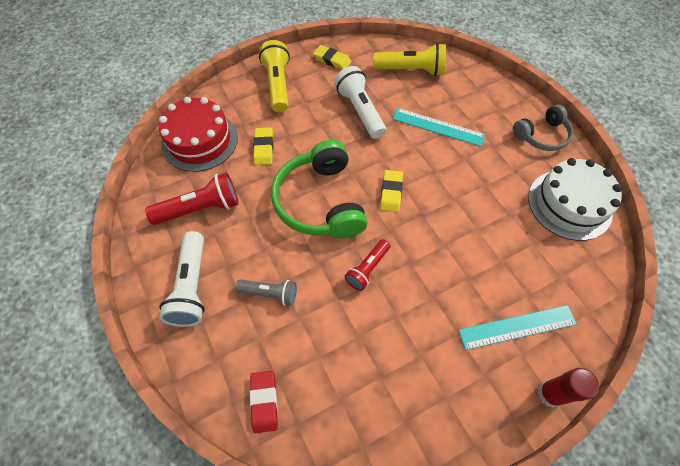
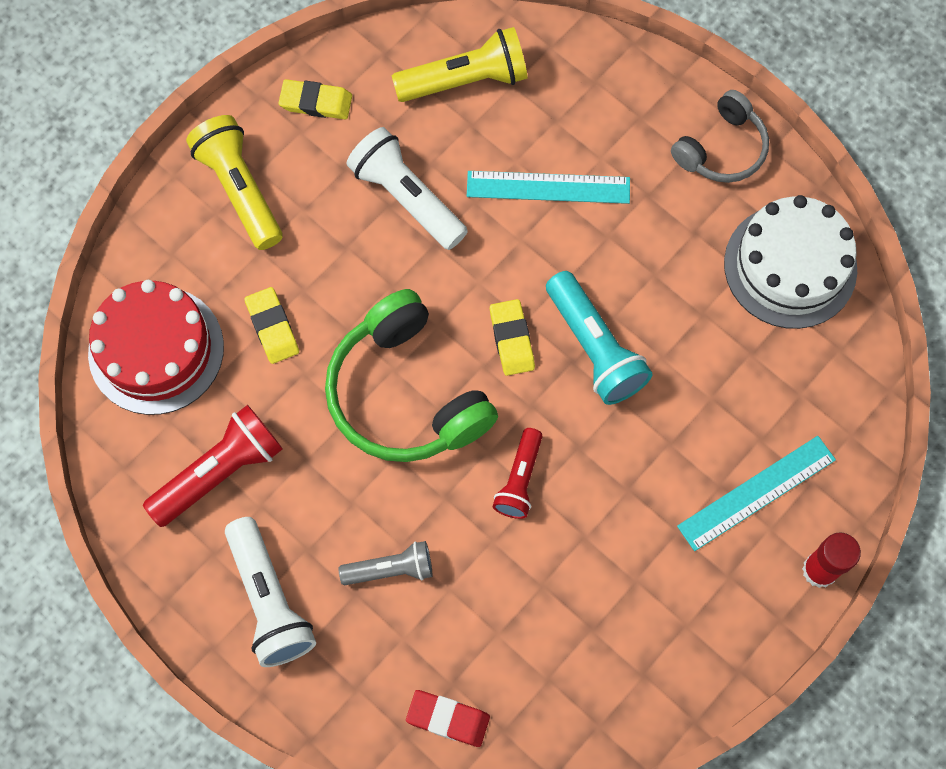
camera: 20 degrees left, 10 degrees up
(264, 401) = (448, 719): red eraser -> red eraser turned 45 degrees counterclockwise
(438, 211) = (595, 348): none -> turquoise flashlight

